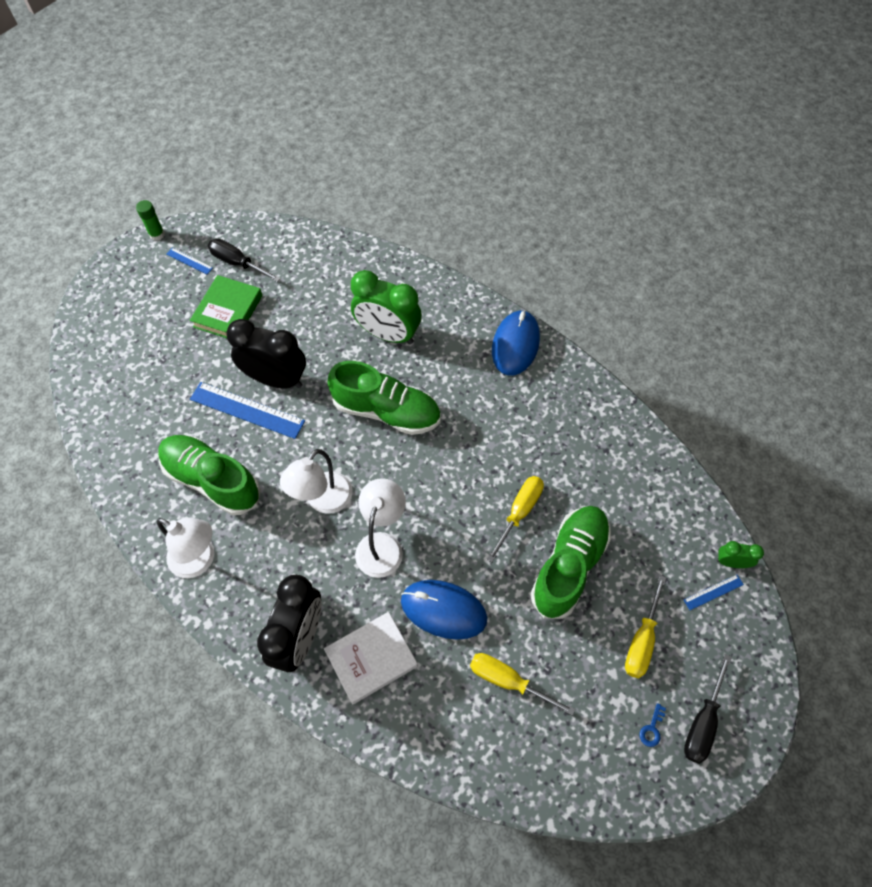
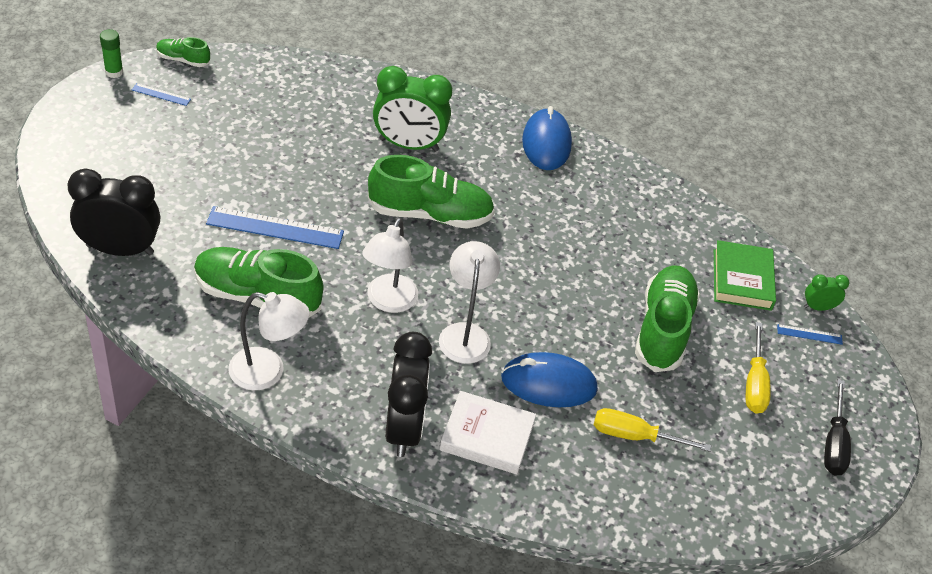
camera: 20 degrees left, 15 degrees down
(217, 226) = (183, 60): none -> green shoe
(228, 311) = (222, 138): green book -> green book (742, 279)
(237, 263) = (217, 92): black screwdriver -> none
(276, 379) = (298, 196): black clock -> black clock (120, 249)
(371, 659) = (487, 436): white book -> white book turned 60 degrees clockwise
(519, 512) = (598, 288): yellow screwdriver -> none
(652, 729) = (788, 456): blue key -> none
(713, 592) = (809, 334): blue ruler -> blue ruler turned 45 degrees clockwise

